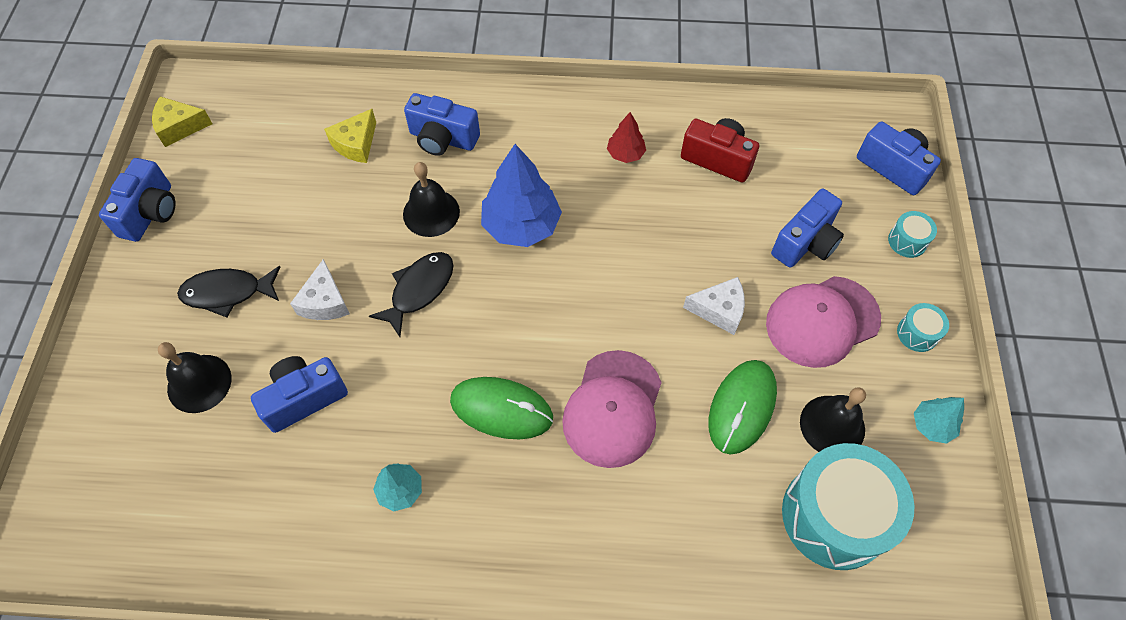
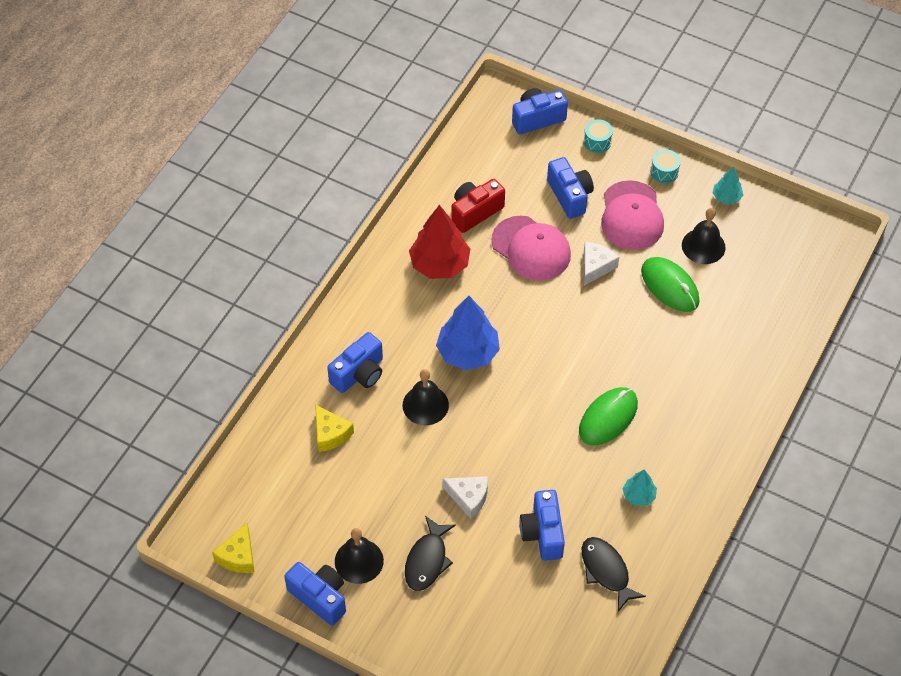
camera: 65 degrees left, 5 degrees down
(199, 383) = (497, 597): black bell -> black bell (359, 561)
(419, 290) = (489, 435): black fish -> black fish (606, 571)
(613, 409) = (637, 355): pink cap -> pink cap (531, 248)
(625, 154) = (439, 264): red tree -> red tree, size x1.94
(834, 516) = (759, 273): turquoise drum -> none

